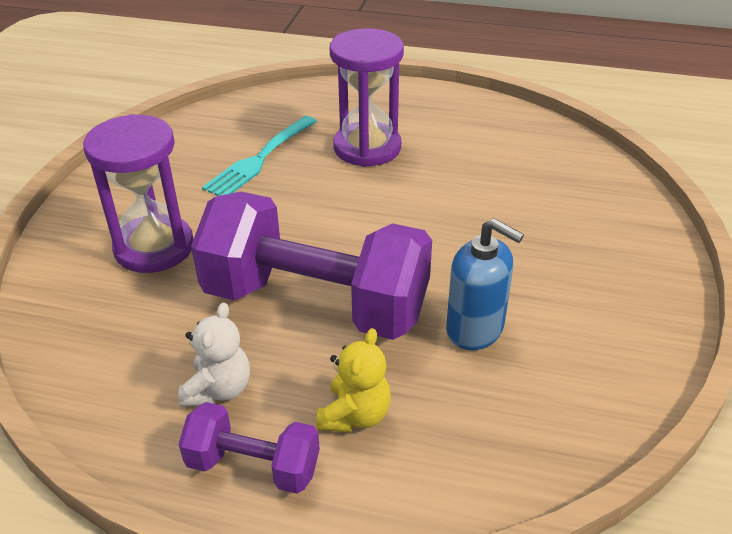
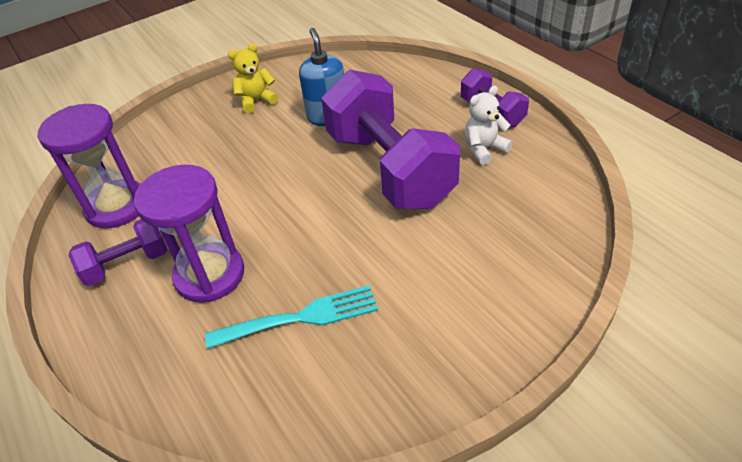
camera: 135 degrees left, 5 degrees up
(154, 247) = (459, 267): purple hourglass -> purple hourglass (117, 206)
(355, 415) = (427, 109): yellow teddy bear -> yellow teddy bear (256, 101)
(441, 124) = (127, 264): none -> purple dumbbell

